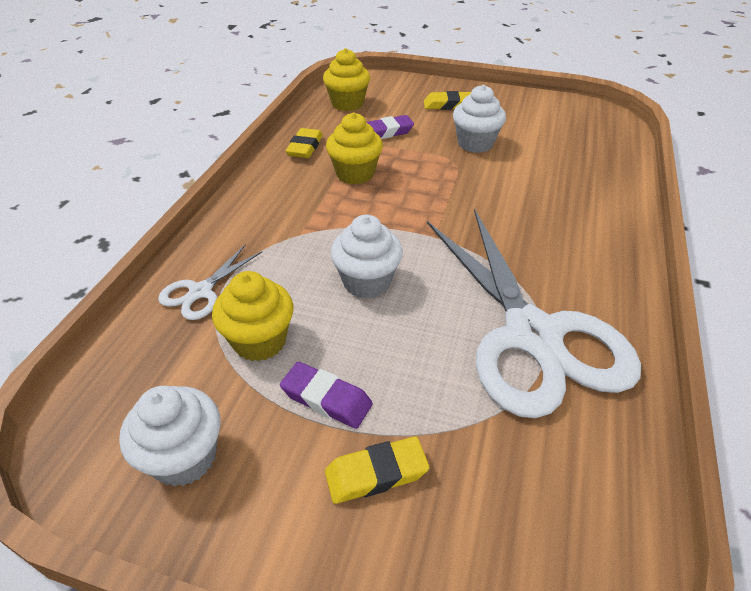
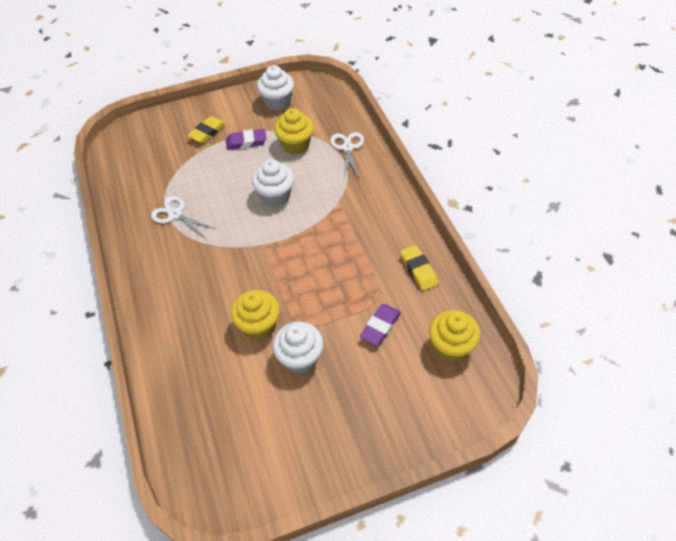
camera: 145 degrees right, 10 degrees up
(355, 174) = (357, 266): yellow cupcake -> yellow cupcake (259, 325)
(448, 105) = (365, 407): yellow eraser -> none
(532, 335) = (175, 214): white scissors -> white scissors, size x0.42

